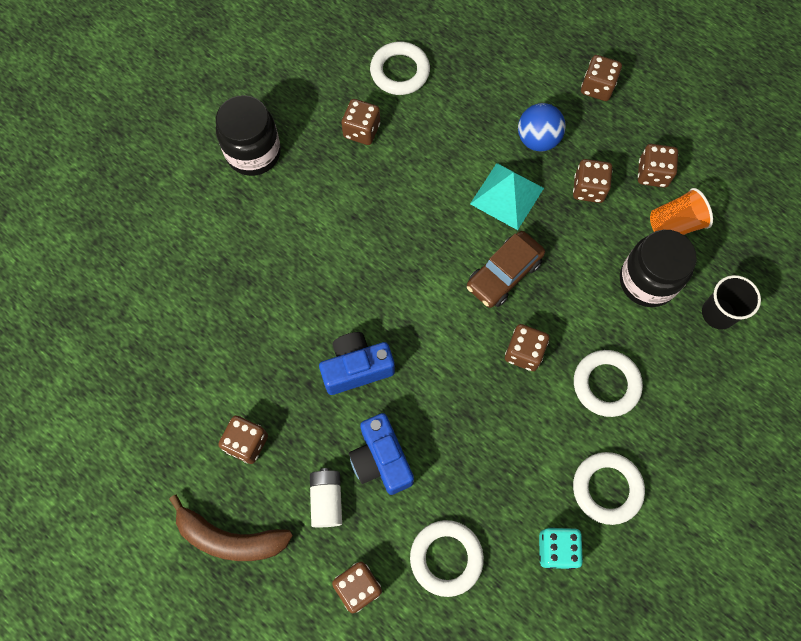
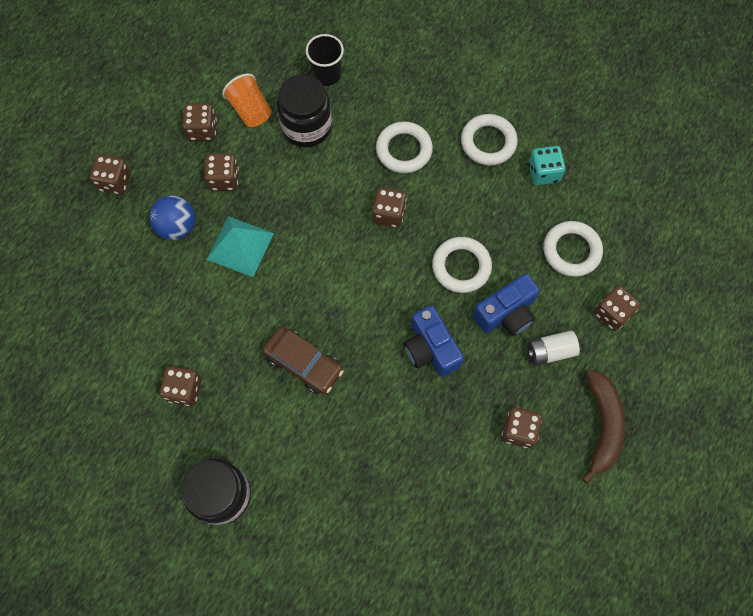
camera: 100 degrees left, 0 degrees up
(400, 72) = (110, 364): white ring -> white ring (461, 267)
(504, 274) = (319, 239): brown car -> brown car (304, 363)

